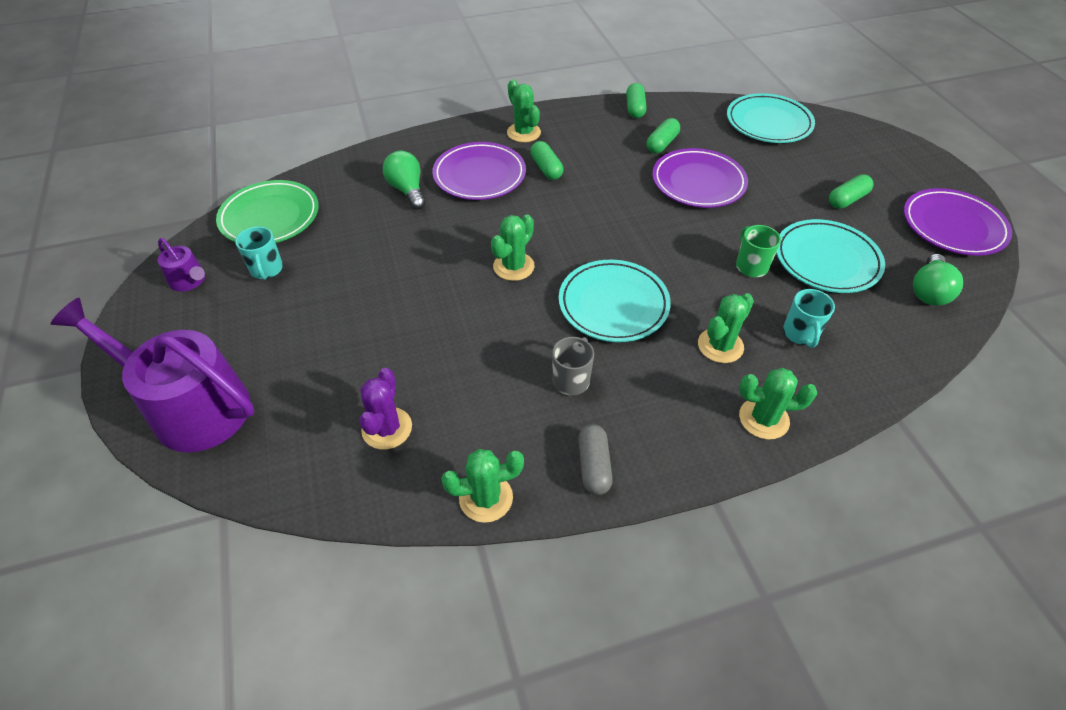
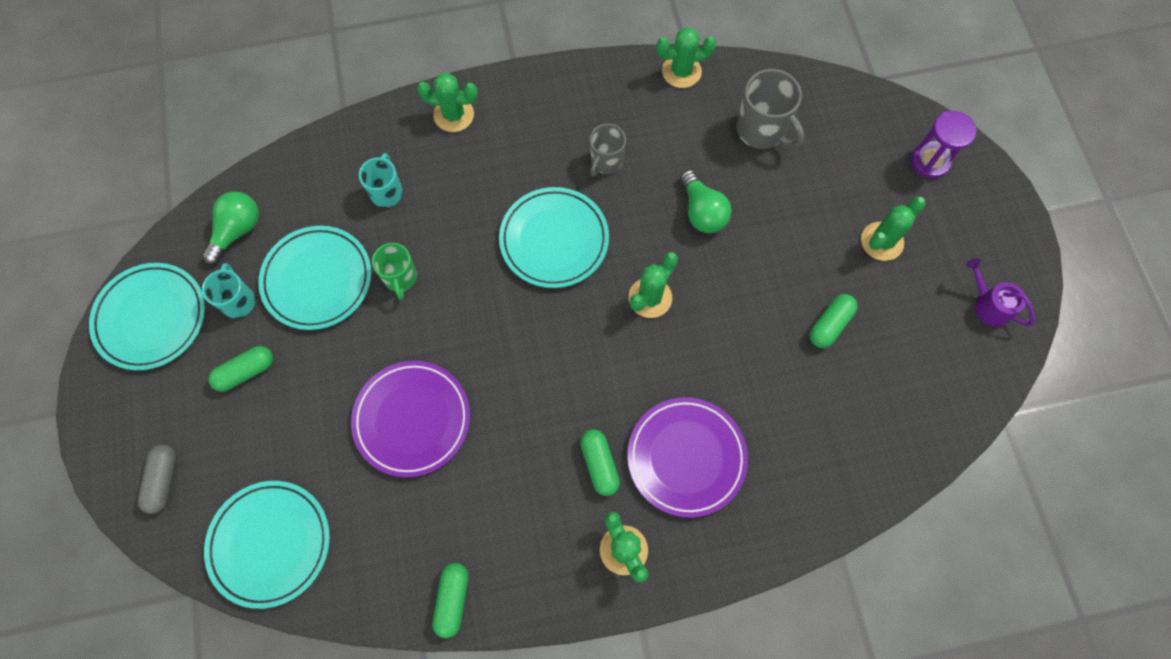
camera: 175 degrees left, 20 degrees up
(191, 407) = (930, 161): purple watering can -> purple hourglass
(266, 269) = (912, 315): turquoise mug -> turquoise mug (238, 301)
(270, 217) = (934, 399): green plate -> none
(387, 428) = (761, 130): purple cactus -> grey mug
(407, 190) = (776, 435): green light bulb -> green light bulb (702, 212)
(594, 466) = (598, 88): grey capsule -> grey capsule (163, 480)
(662, 144) = (436, 506): green capsule -> green capsule (830, 325)
(720, 346) = (465, 185): green cactus -> green cactus (882, 241)
(953, 226) = (151, 318): purple plate -> turquoise plate

